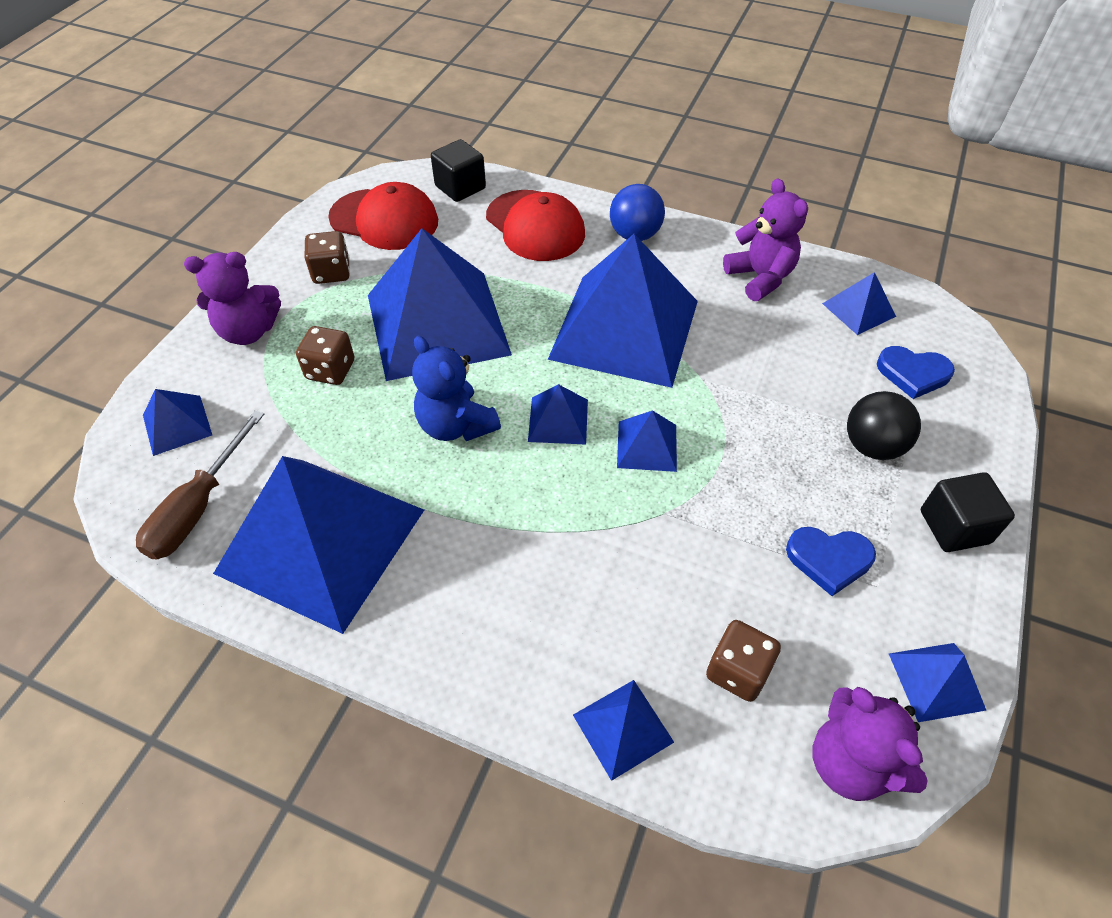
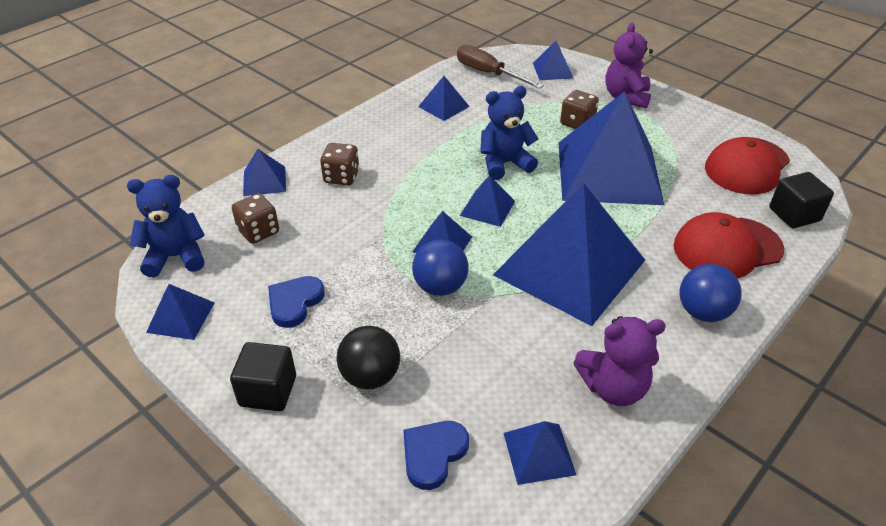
camera: 110 degrees right, 10 degrees down
(321, 541) = (443, 106): blue pyramid -> blue pyramid, size x0.42
(331, 272) = (681, 134): brown dice -> brown dice (341, 177)
(717, 427) = (440, 287): none -> blue ball
(850, 762) = (176, 257): purple teddy bear -> blue teddy bear

